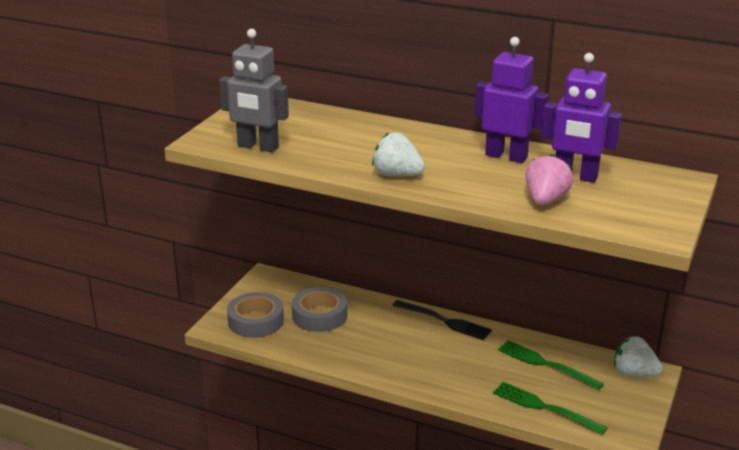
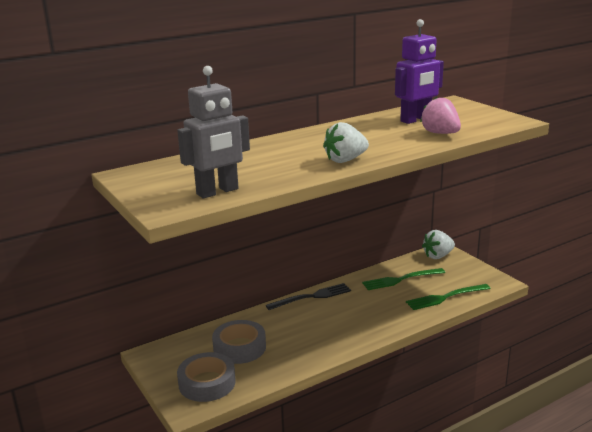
camera: 55 degrees left, 5 degrees down
(506, 156) = (362, 127): purple robot -> none

